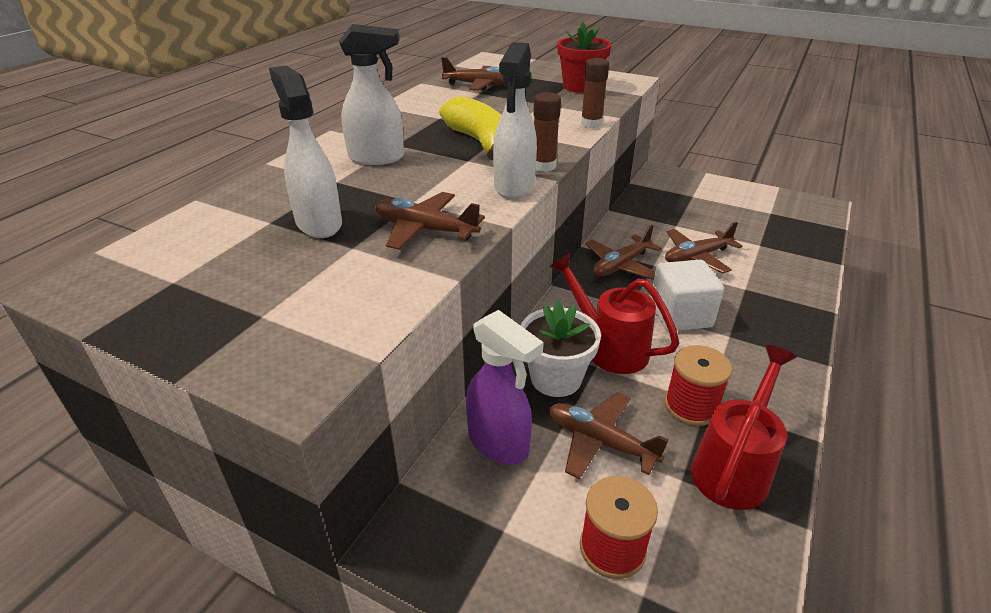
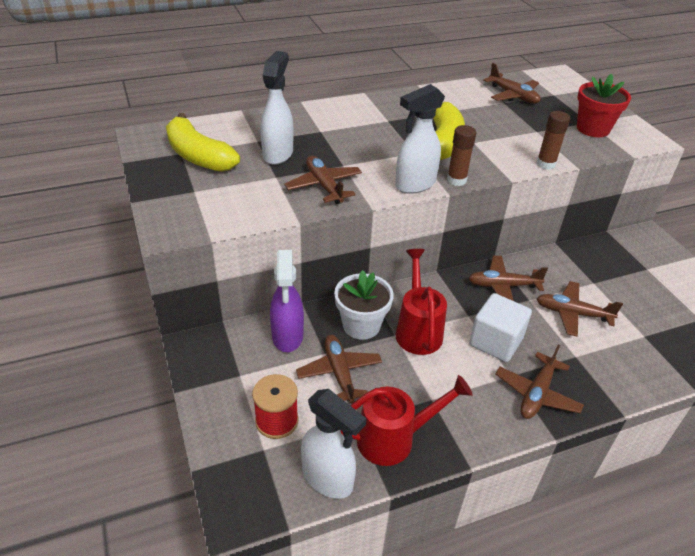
camera: 40 degrees right, 5 degrees up
(208, 273) = (198, 156): none -> yellow banana
(377, 158) = (363, 125): white spray bottle -> white spray bottle (328, 479)
(691, 406) = (418, 393): red spool -> none
(766, 337) = (537, 393): none -> brown plane

